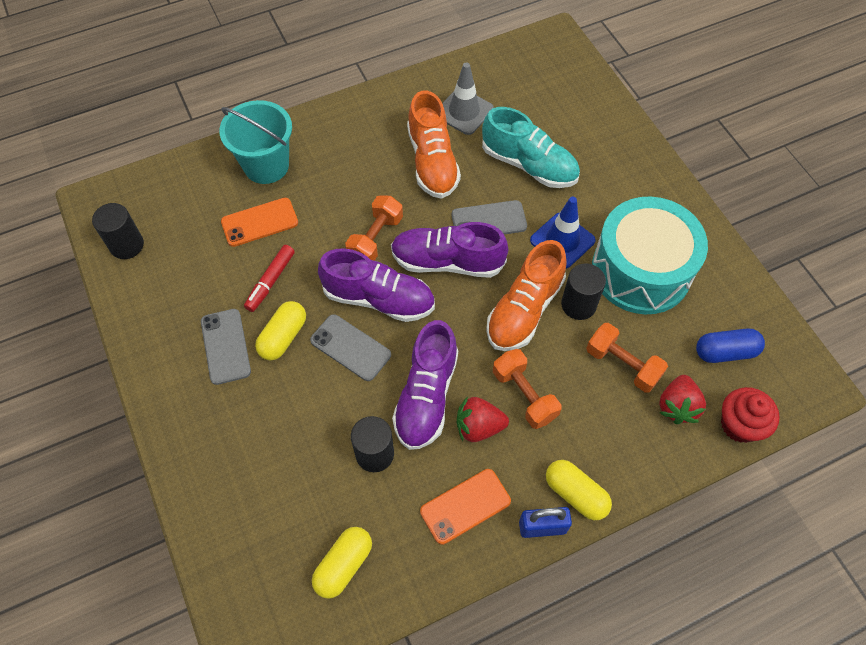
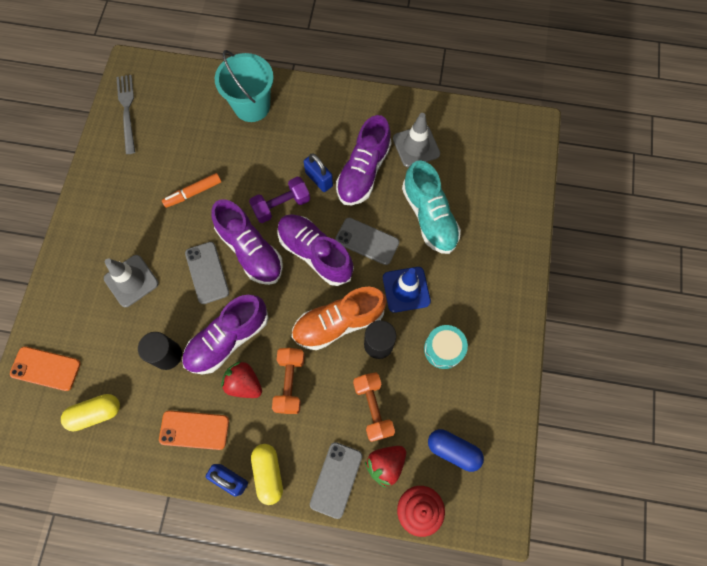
camera: 35 degrees right, 10 degrees up
(127, 245) = (127, 111): black cylinder -> grey fork
(225, 346) = (134, 220): grey phone -> grey phone (336, 479)
(259, 222) = (217, 146): orange phone -> orange phone (46, 368)
(270, 281) = (193, 193): red marker -> orange marker
(272, 407) = (131, 281): none -> grey traffic cone
(283, 337) = (172, 237): yellow capsule -> none
(375, 238) = (281, 205): orange dumbbell -> purple dumbbell
(394, 193) = (319, 179): none -> blue padlock
(432, 162) = (363, 172): orange shoe -> purple shoe
(641, 270) = (443, 349): turquoise drum -> turquoise drum, size x0.47

